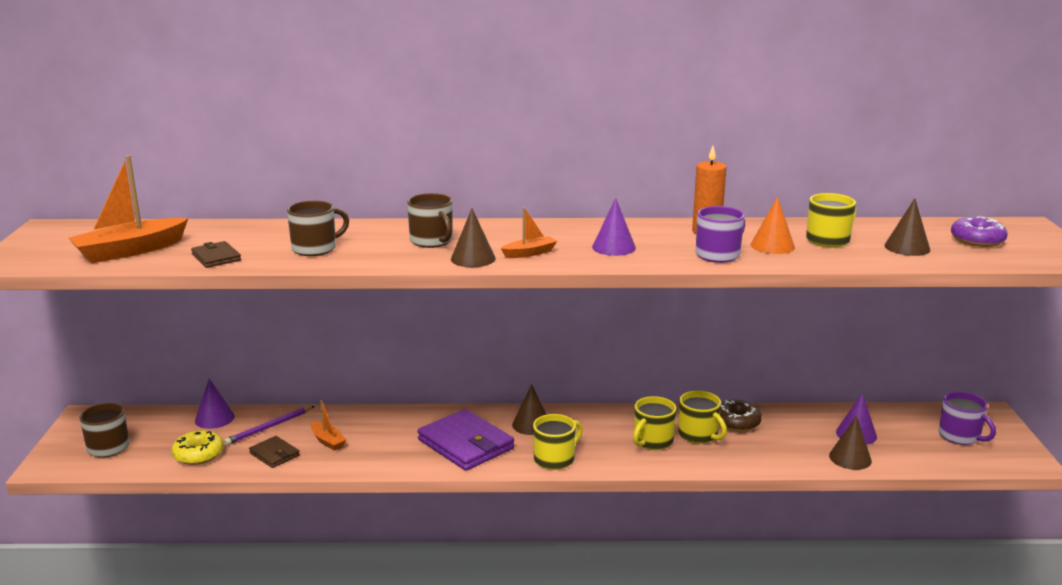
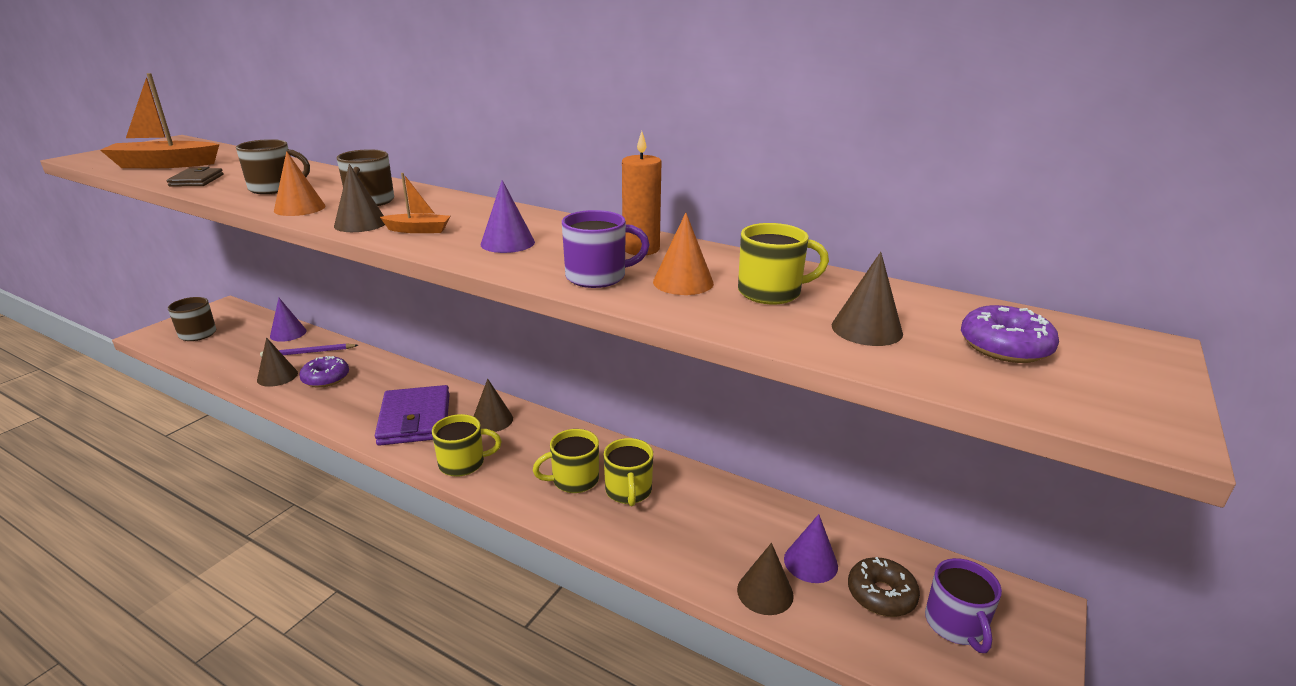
camera: 30 degrees right, 5 degrees up
(198, 455) = (235, 359): yellow donut -> none
(274, 454) = (277, 376): brown wallet -> brown cone
(328, 441) = (326, 378): orange boat -> purple donut
(389, 258) = (300, 208): none -> orange cone
(736, 422) = (686, 492): brown donut -> brown donut (881, 595)

